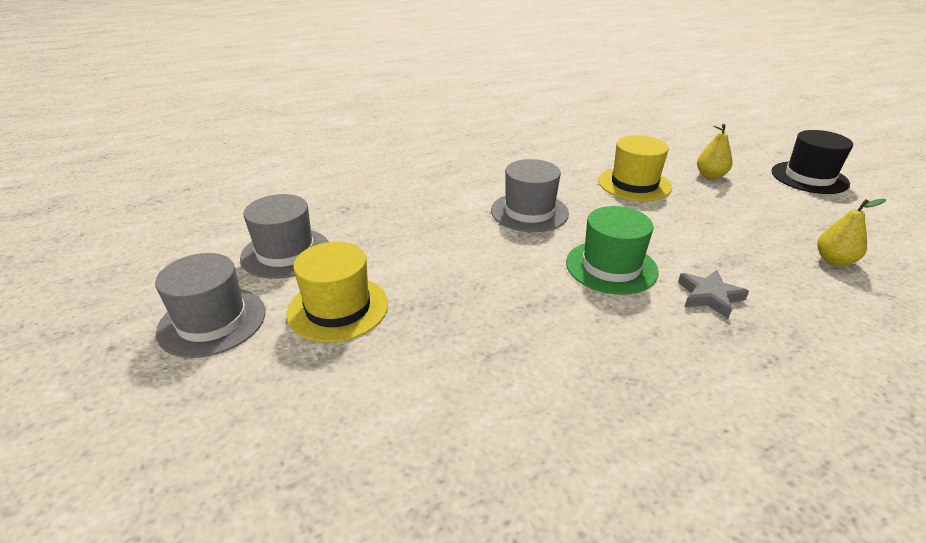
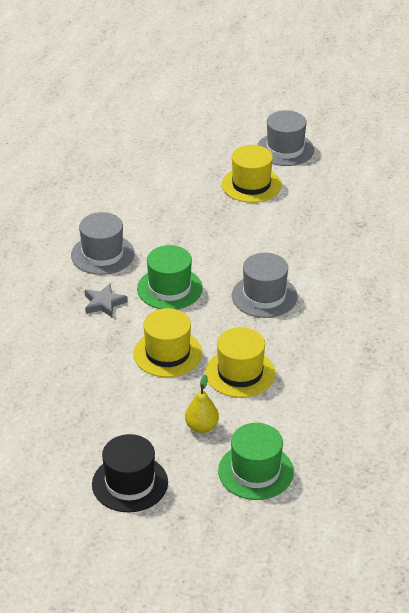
camera: 130 degrees right, 5 degrees up
(285, 253) = (327, 186): grey hat -> grey hat (102, 254)
(684, 223) = (167, 353): none -> yellow hat
(696, 146) = (255, 471): none -> green hat
(834, 260) = (58, 381): yellow pear -> none

